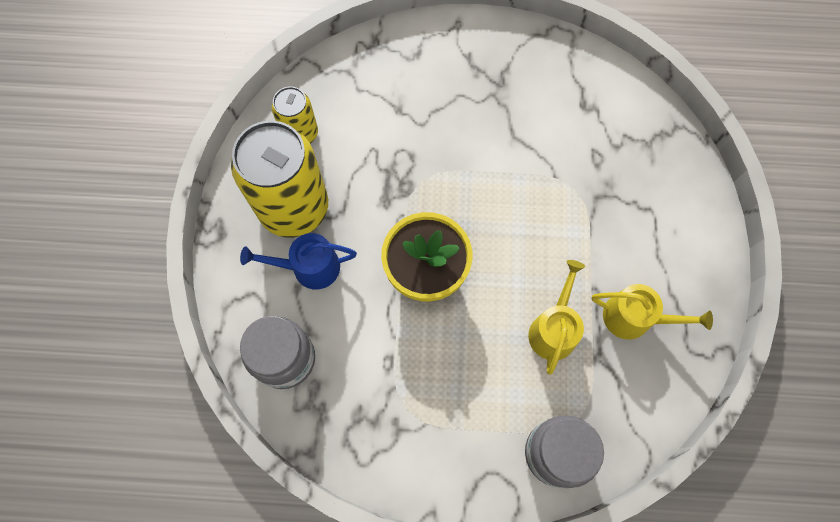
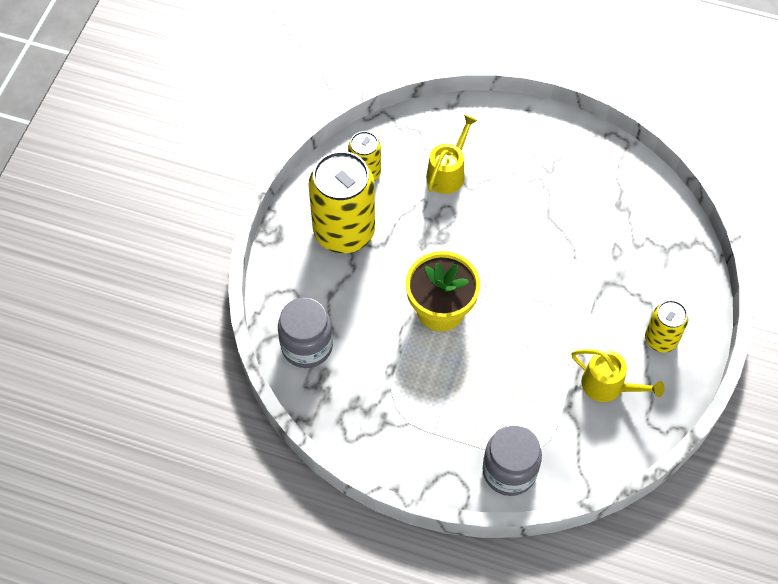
camera: 15 degrees right, 10 degrees down
(309, 267) = (344, 281): blue watering can -> none
(553, 329) = (536, 378): yellow watering can -> yellow watering can (448, 173)
(674, 248) = (661, 339): none -> yellow can

